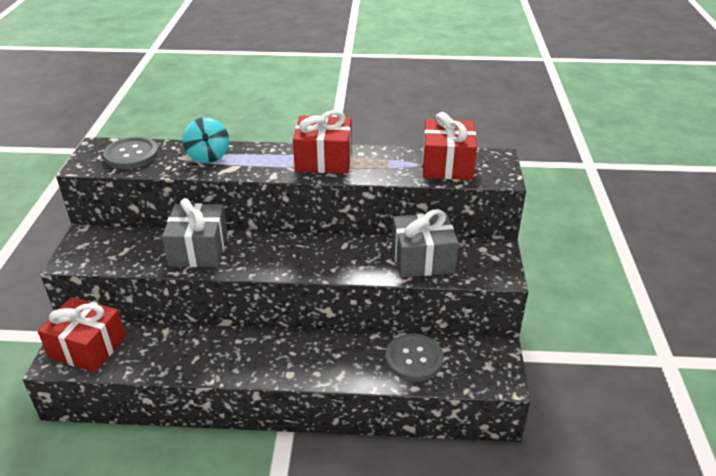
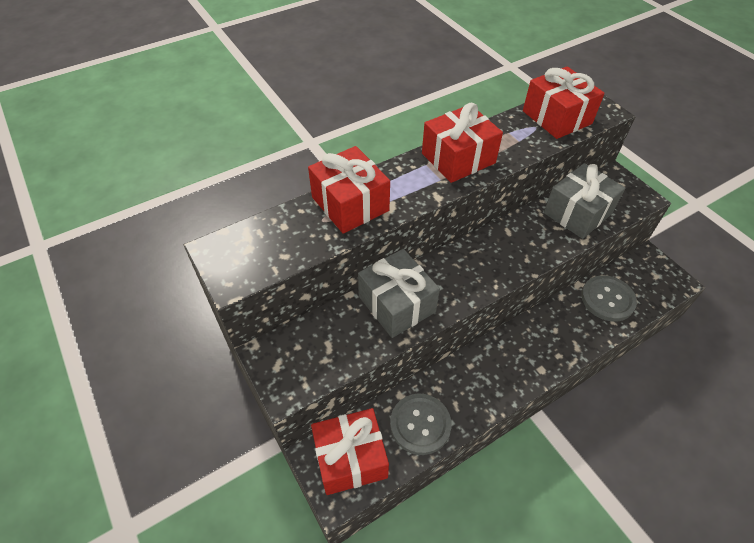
camera: 35 degrees left, 15 degrees up
(131, 155) = (269, 241): grey button -> grey button (420, 424)
(208, 156) = (350, 204): turquoise spinning top -> red gift

